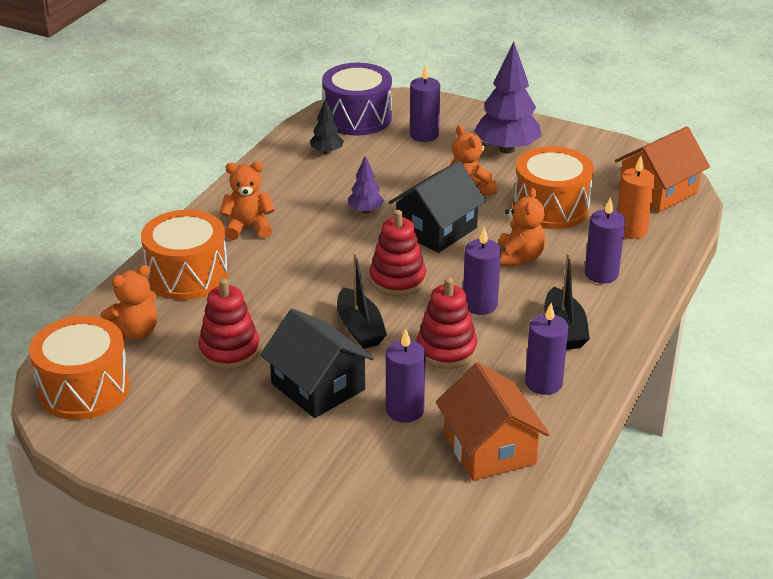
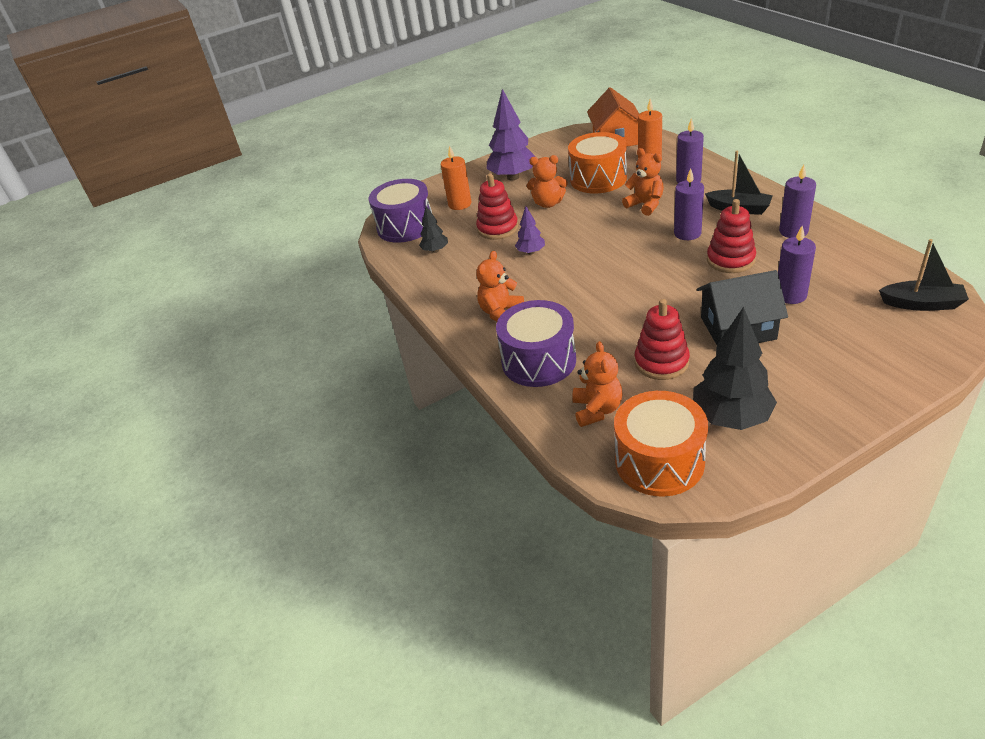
camera: 50 degrees left, 5 degrees up
(168, 417) = (731, 418): none -> black tree
(187, 275) = (538, 361): orange drum -> purple drum
(360, 328) = (678, 291): black boat -> black boat (922, 304)
(397, 280) = (630, 259): red stacking toy -> red stacking toy (497, 228)
(424, 135) = (460, 204): purple candle -> orange candle
(436, 229) = (583, 228): black house -> none
(489, 448) = (854, 270): orange house -> none

